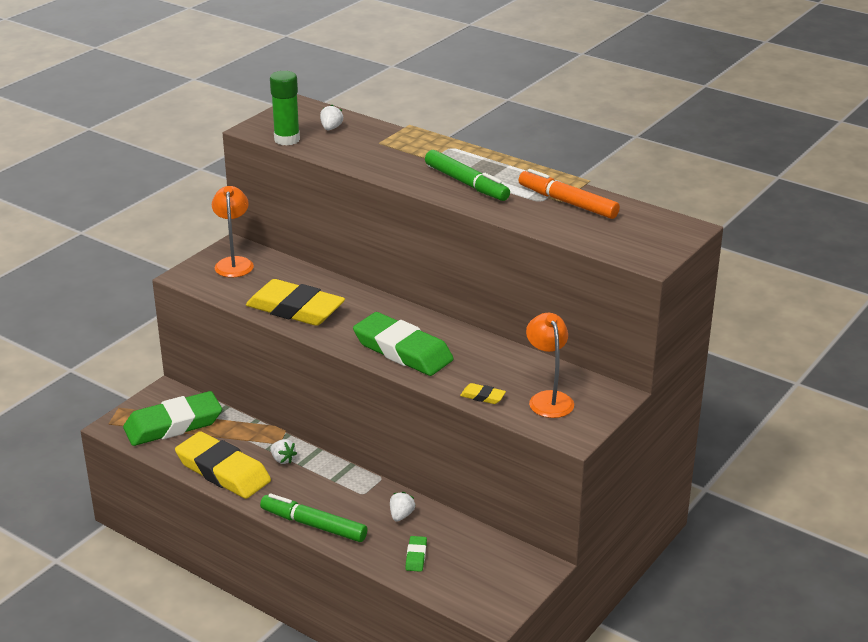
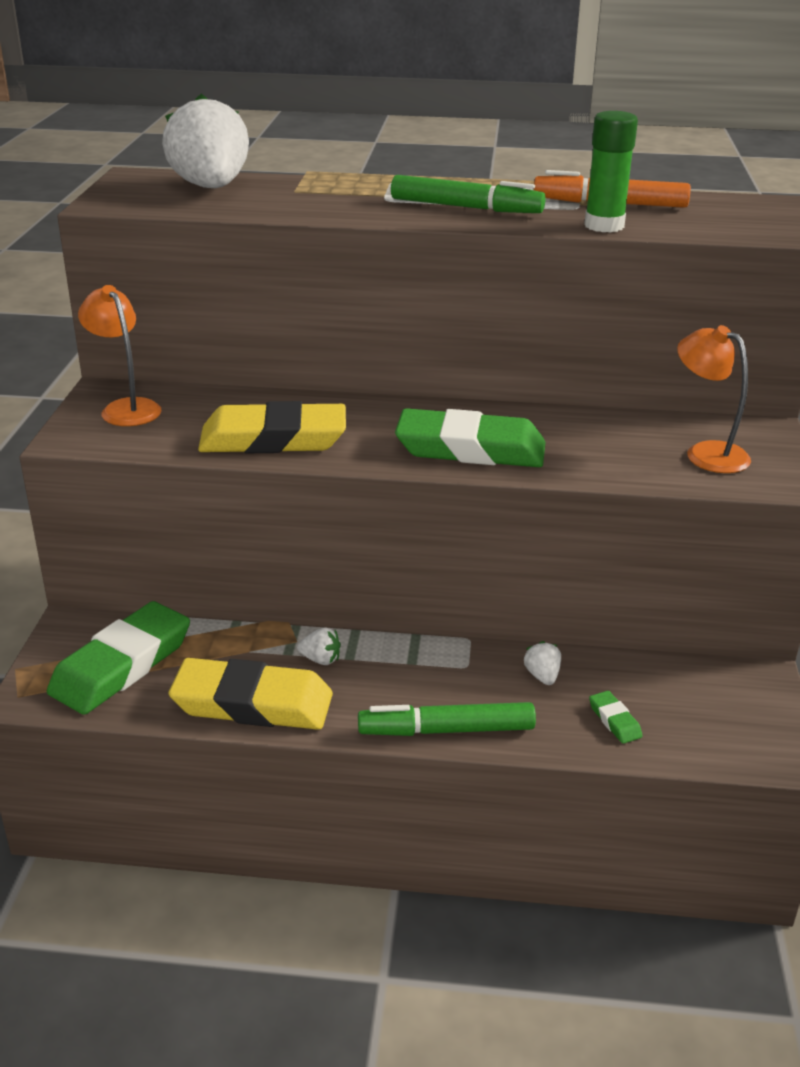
camera: 30 degrees left, 0 degrees up
(287, 139) = (166, 206): green glue stick -> green glue stick (604, 226)
(331, 128) = (211, 188): white strawberry -> white strawberry, size x2.49
(482, 396) = (631, 472): yellow eraser -> none

